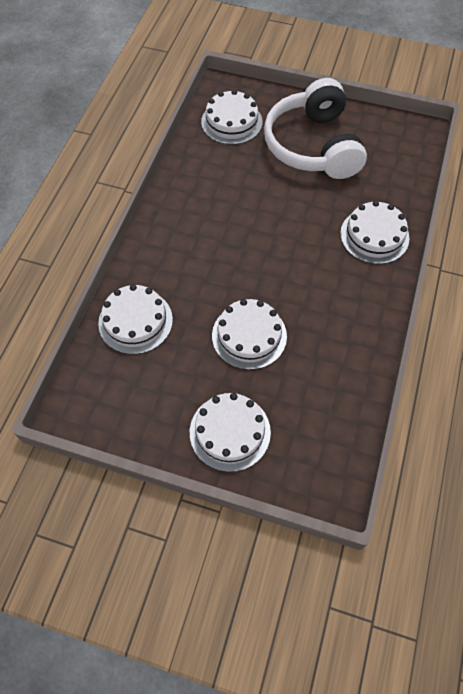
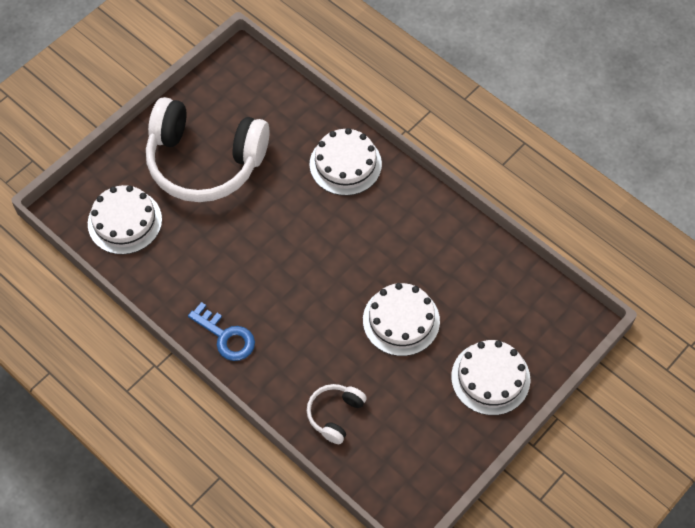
camera: 65 degrees left, 0 degrees up
(135, 321) = (335, 414): white cake -> white headphones
(169, 220) = (226, 336): none -> blue key

